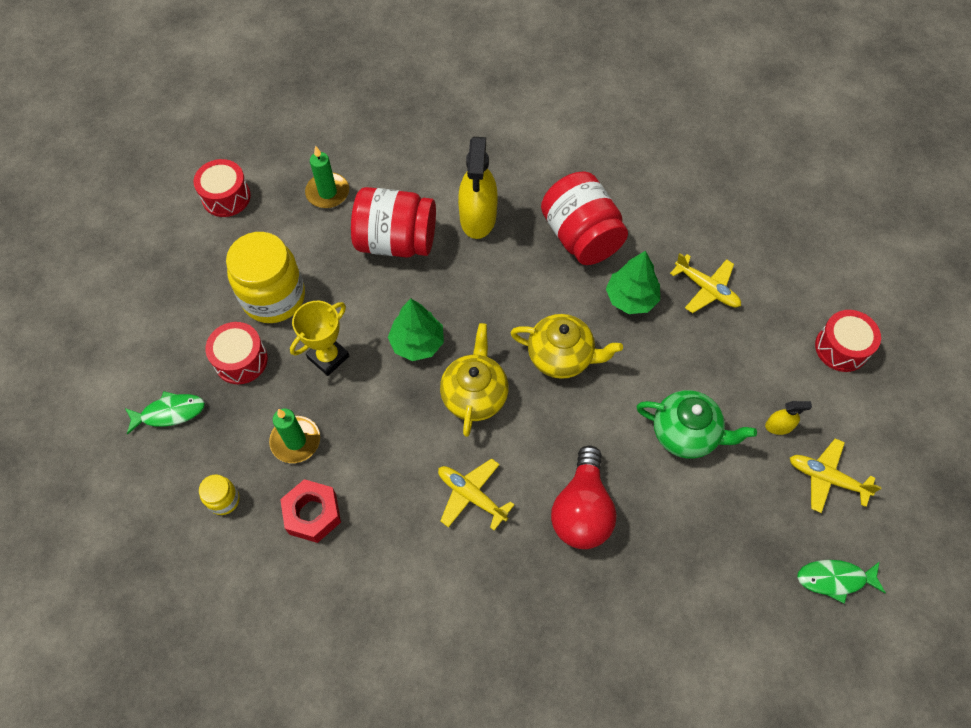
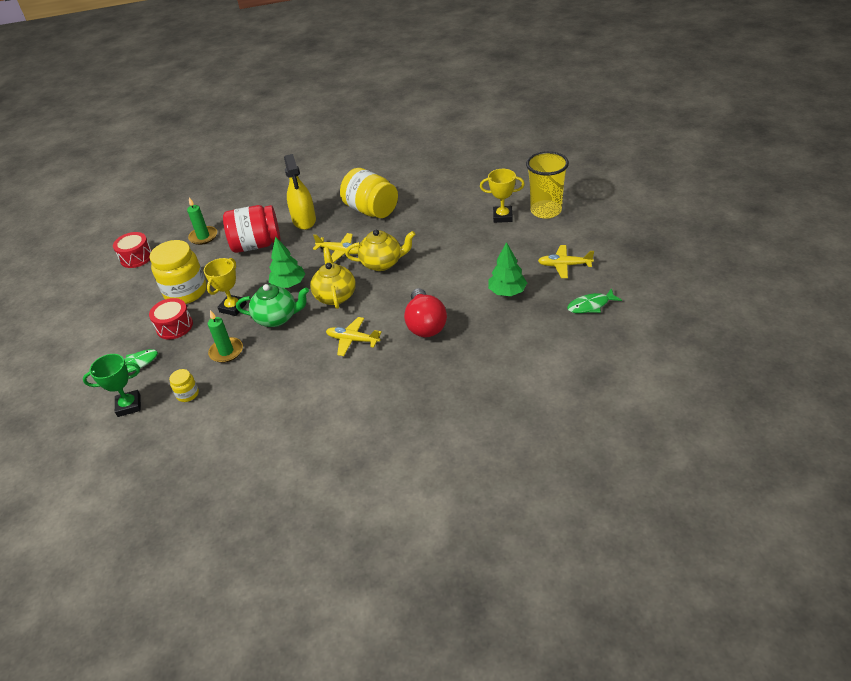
camera: 15 degrees left, 20 degrees down
(144, 486) = (129, 405): none -> green trophy
(312, 514) = (251, 381): red nut -> none
(581, 236) = (371, 210): red jar -> yellow jar
(631, 298) = (413, 227): green tree -> green tree (507, 292)
(686, 434) = (473, 272): green teapot -> green teapot (277, 318)
(707, 289) = (456, 210): yellow plane -> yellow plane (340, 251)
(771, 333) = (502, 217): none -> yellow trophy
(779, 426) = (526, 253): yellow spray bottle -> none
(841, 348) = (546, 211): red drum -> yellow cup

